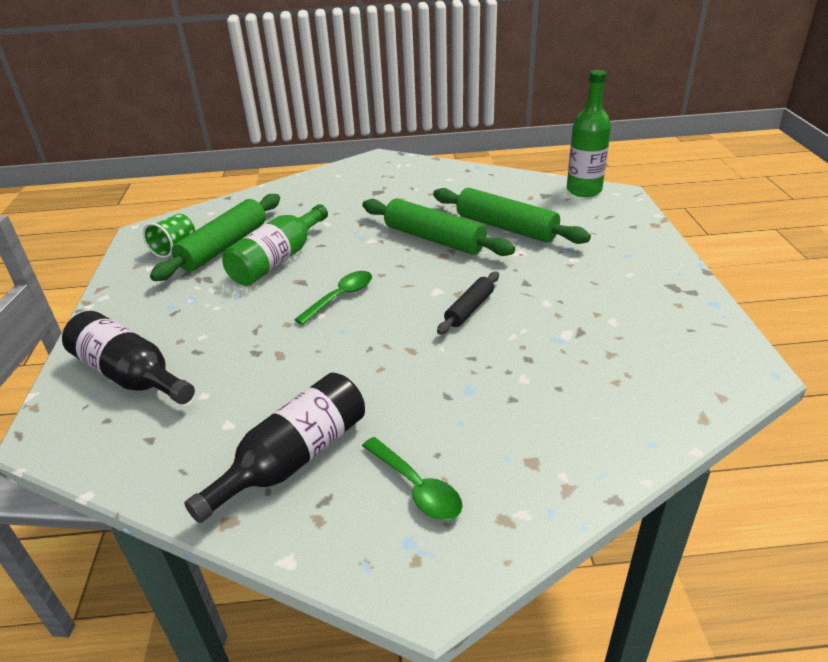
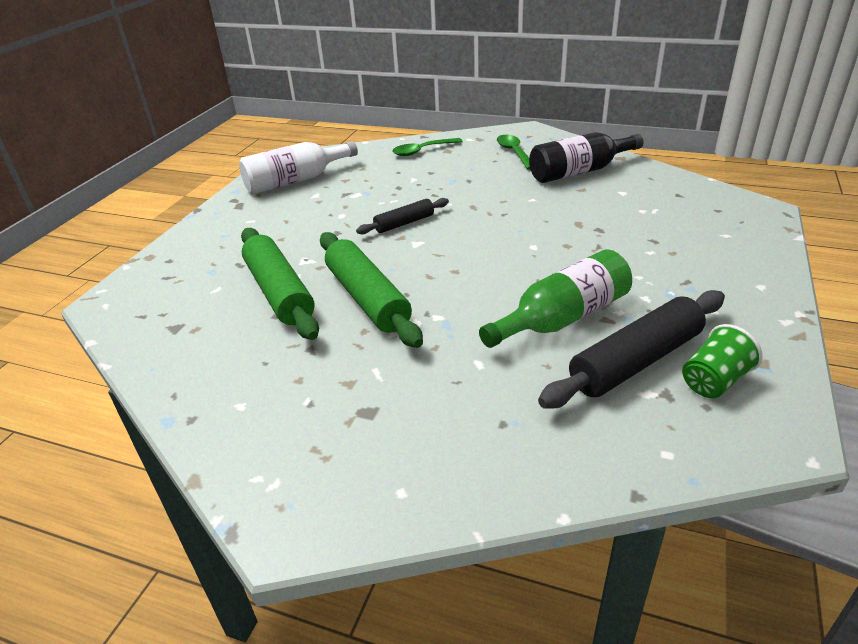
camera: 155 degrees left, 0 degrees up
(130, 375) = (711, 234): black bottle -> none
(224, 246) = (636, 361): green rolling pin -> black rolling pin
(340, 297) = (507, 257): green spoon -> green spoon (422, 151)
(584, 190) = (125, 321): green bottle -> none
(670, 336) = (295, 181): none -> white bottle

